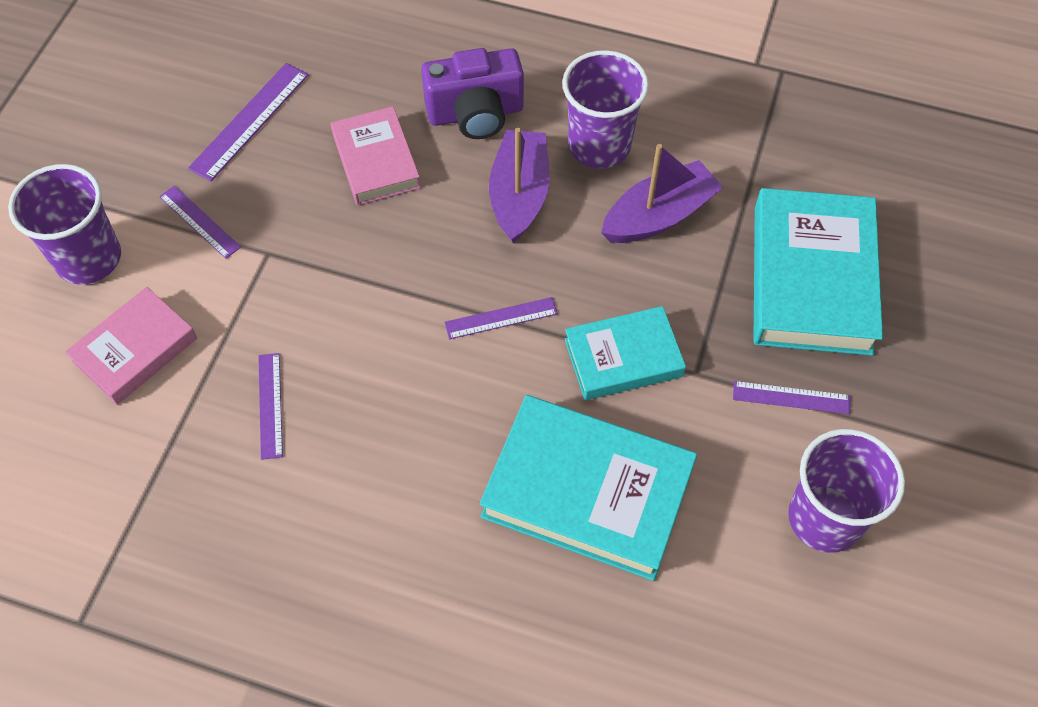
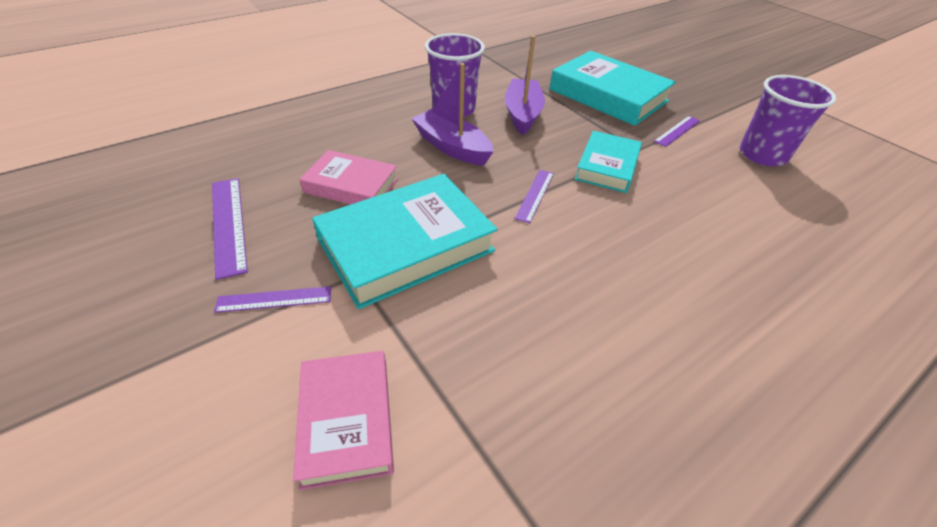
camera: 55 degrees left, 15 degrees down
(88, 258) = (202, 403): purple cup -> none
(270, 405) = (500, 348): purple ruler -> none
(475, 113) = (373, 134): purple camera -> none
(587, 492) = (697, 223): turquoise book -> turquoise book (406, 245)

